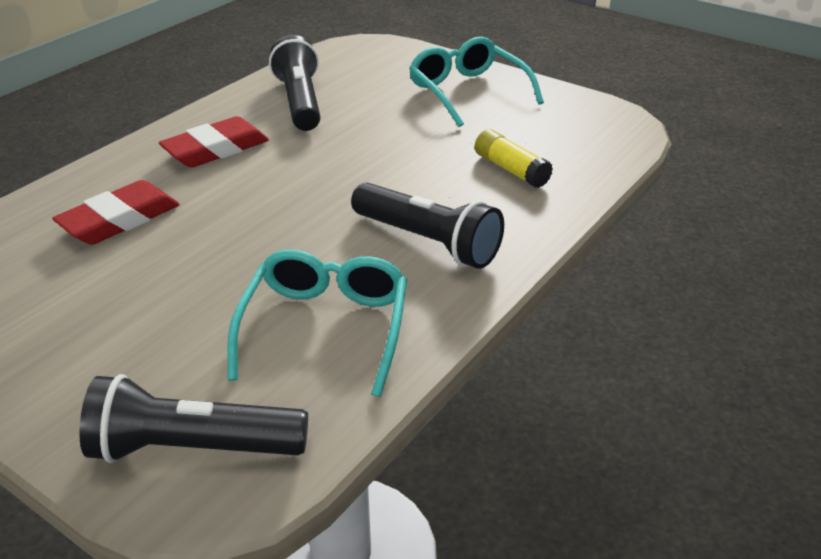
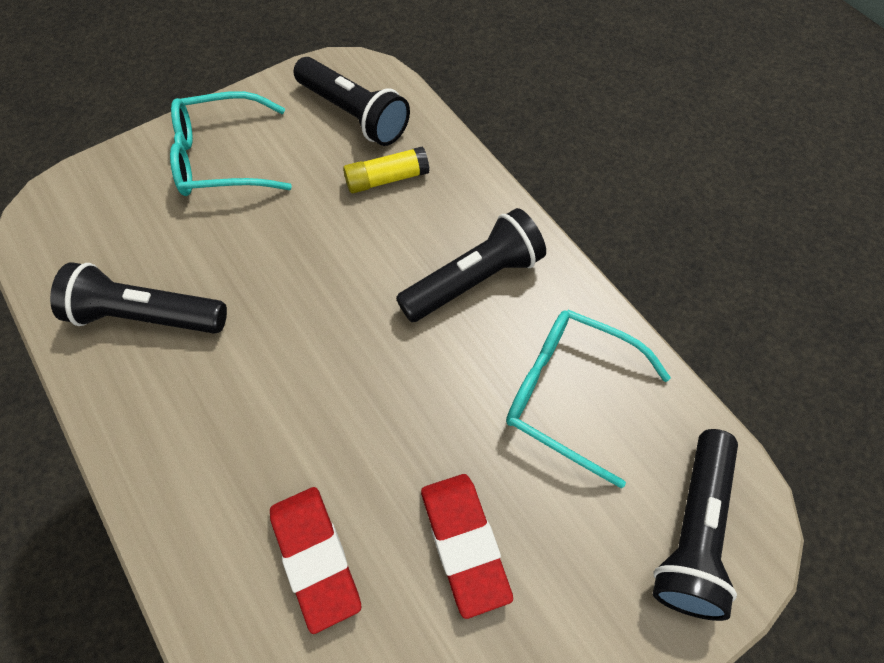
camera: 70 degrees left, 25 degrees up
(216, 149) = (209, 428): red eraser -> red eraser (464, 544)
(572, 136) = (353, 114): none -> black flashlight

